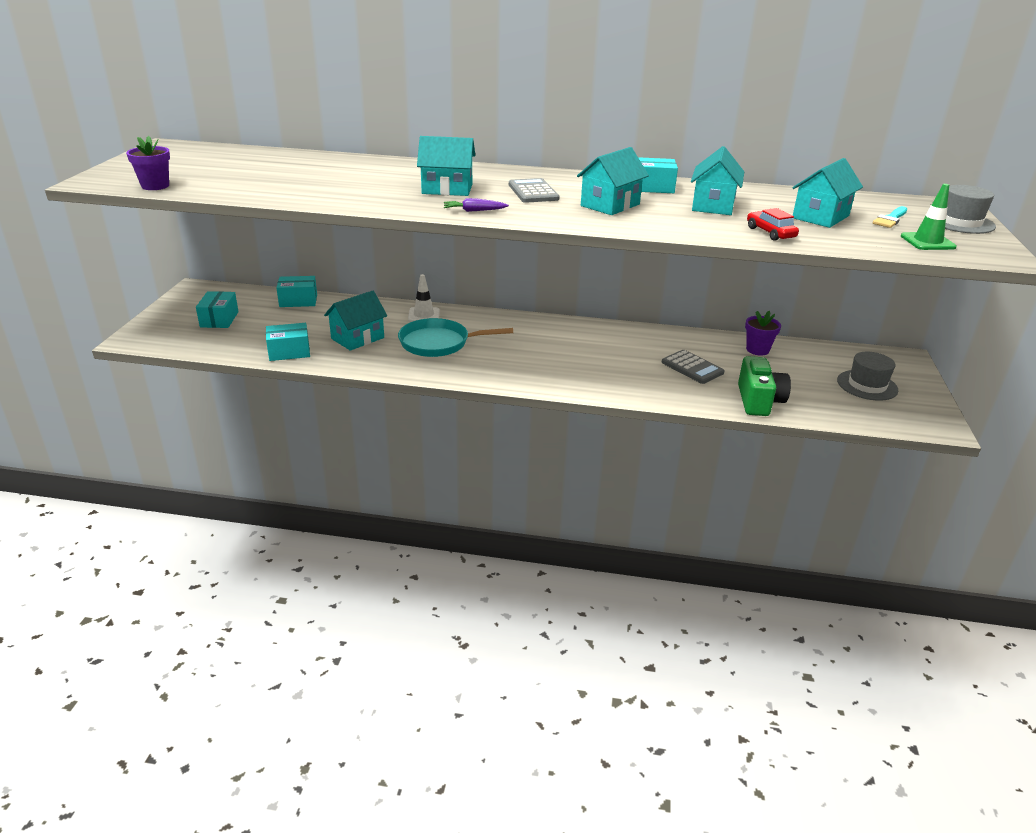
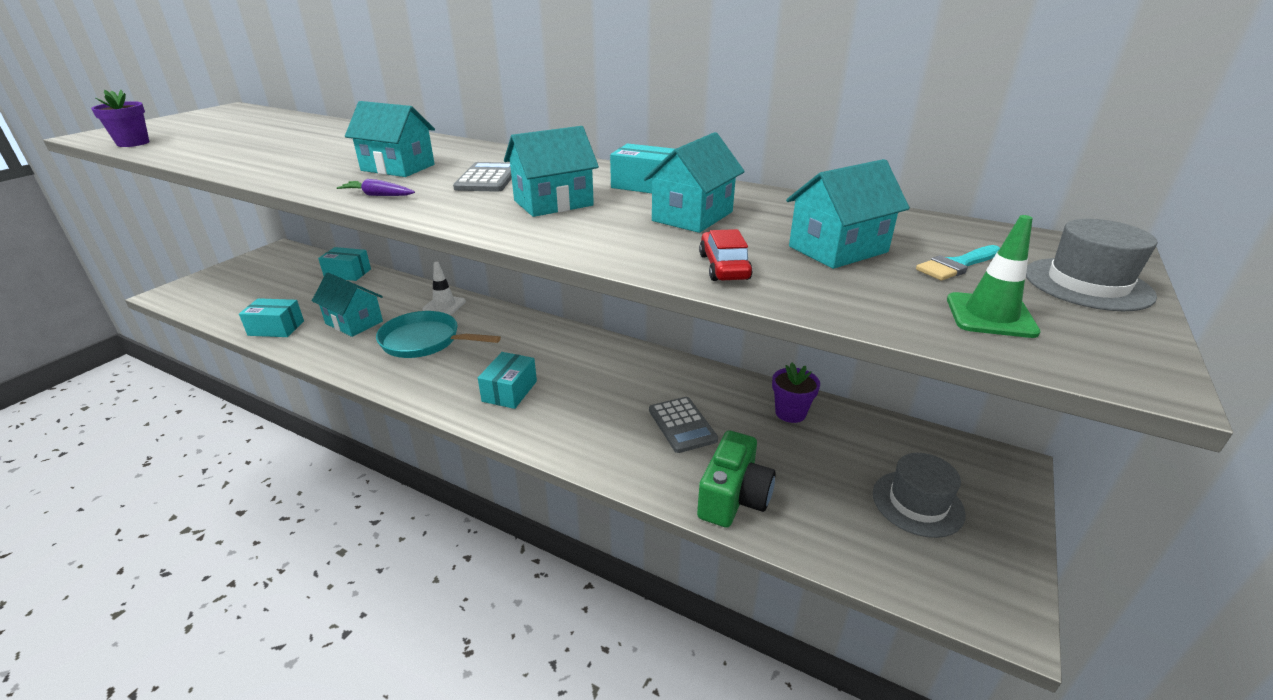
camera: 20 degrees right, 0 degrees up
(219, 319) = (259, 283): turquoise box -> turquoise box (509, 391)
(357, 338) = (354, 322): turquoise house -> turquoise house turned 60 degrees clockwise

